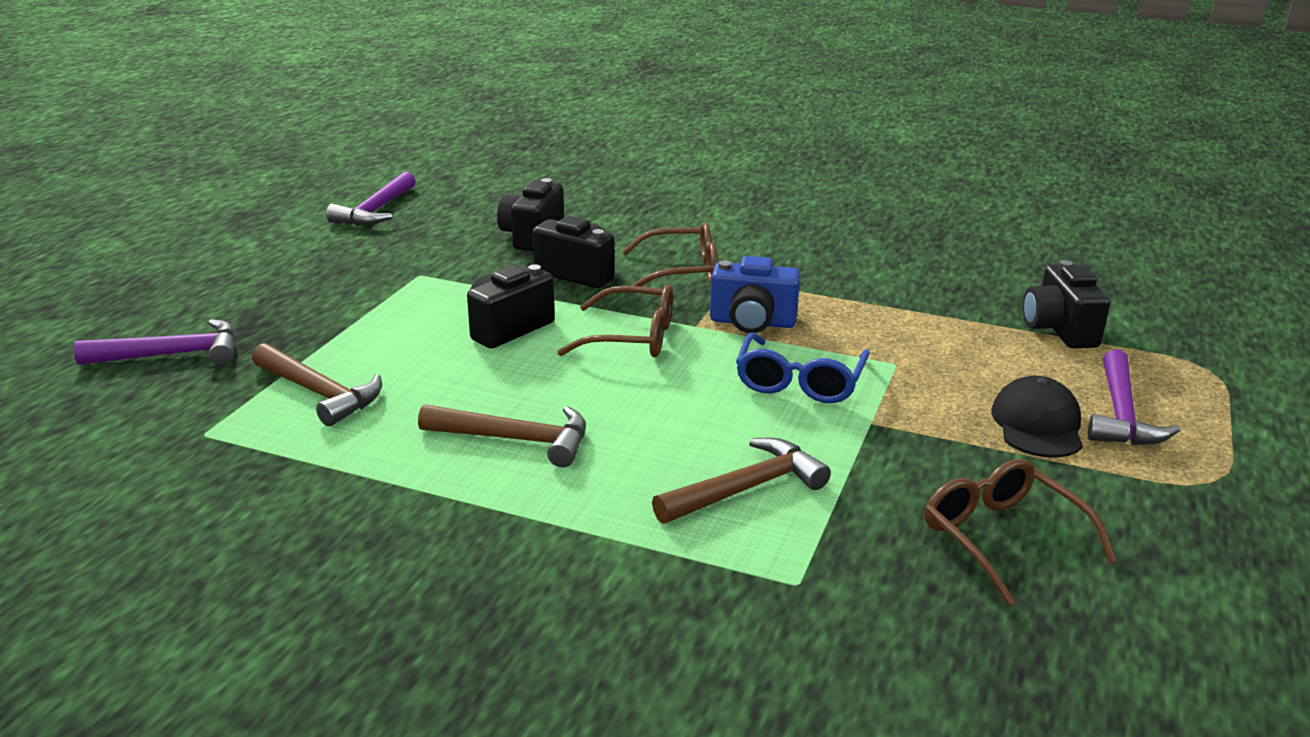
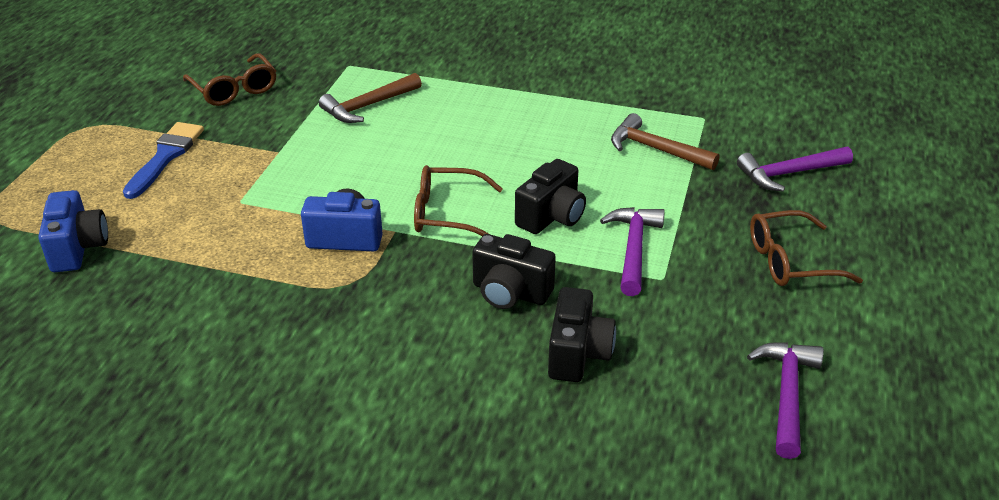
camera: 175 degrees right, 10 degrees up
(516, 440) = (510, 126): brown hammer -> none
(682, 272) = (407, 303): brown glasses -> brown glasses (790, 261)
(799, 382) = (319, 180): blue glasses -> none
(1037, 425) = (165, 157): black cap -> blue brush
(1059, 330) = (78, 248): black camera -> blue camera
(1121, 414) = (100, 168): purple hammer -> purple hammer (633, 249)

